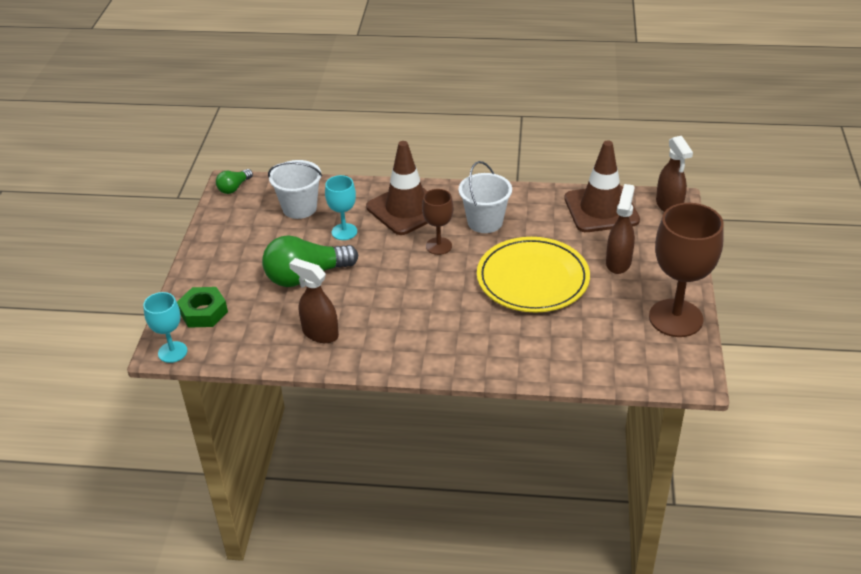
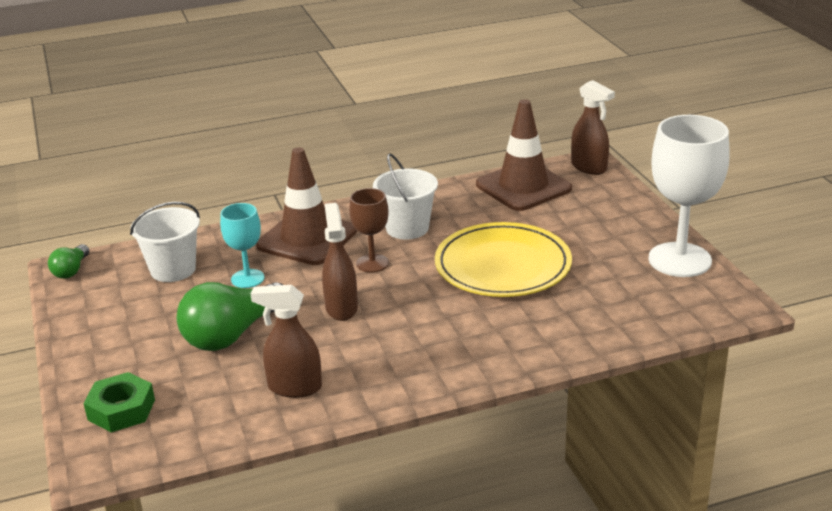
camera: 25 degrees left, 10 degrees down
(172, 352) = (108, 466): turquoise goblet -> none
(618, 262) = (580, 227): brown spray bottle -> brown spray bottle (341, 308)
(675, 318) = (679, 260): brown goblet -> white goblet

